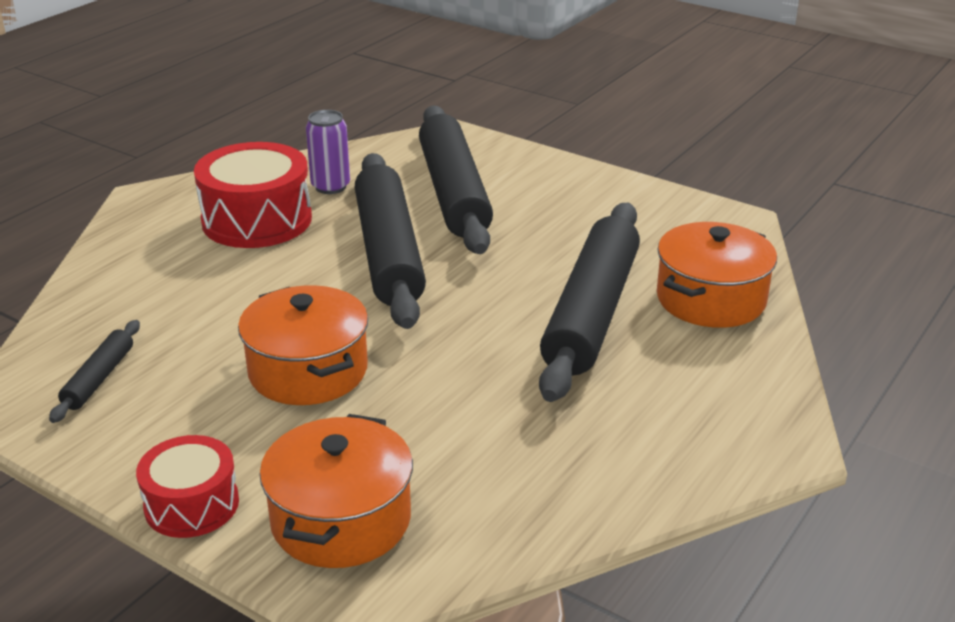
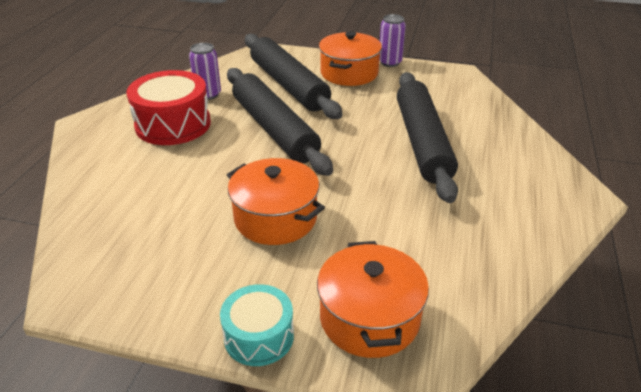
camera: 20 degrees left, 5 degrees up
(99, 378) = (129, 258): black rolling pin -> none
(191, 504) = (259, 336): red drum -> turquoise drum
(635, 184) = (390, 62): none -> purple can
(710, 299) = (481, 120): orange pot -> orange pot (349, 73)

